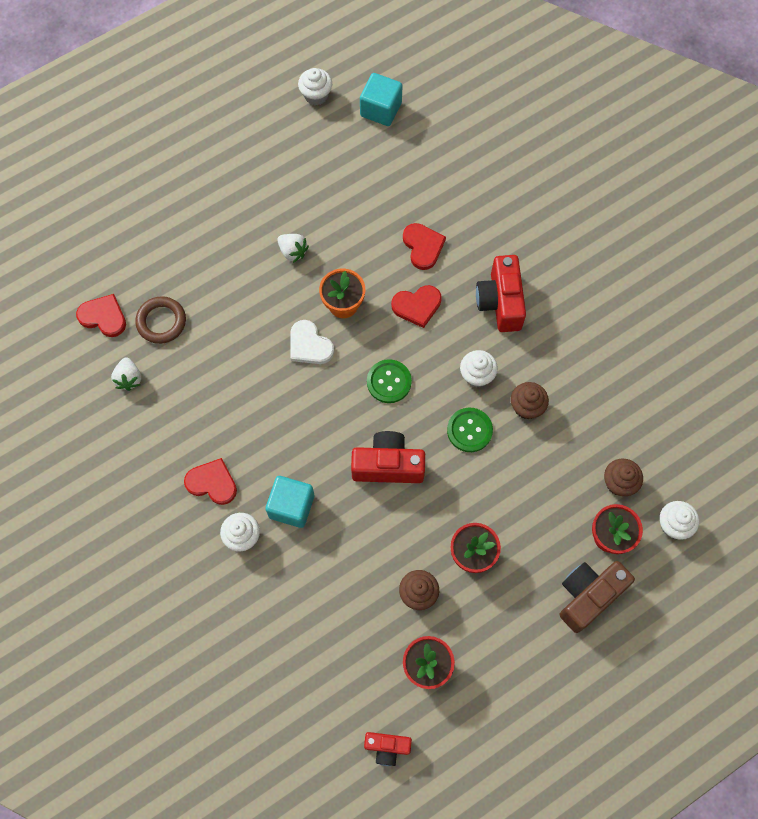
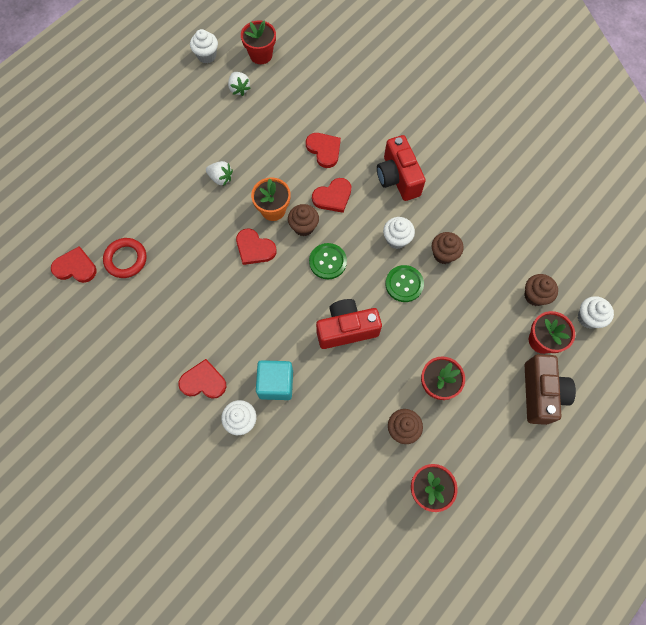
camera: 15 degrees left, 0 degrees up
(129, 378) = (110, 312): white strawberry -> white strawberry (239, 89)
(161, 322) = (126, 259): brown ring -> red ring
(309, 345) = (254, 248): white heart -> red heart
(373, 333) = (303, 227): none -> brown cupcake
(381, 109) = (261, 55): turquoise cube -> red flower pot
(387, 747) = (415, 570): red camera -> none
(588, 596) = (540, 393): brown camera -> brown camera turned 150 degrees clockwise

